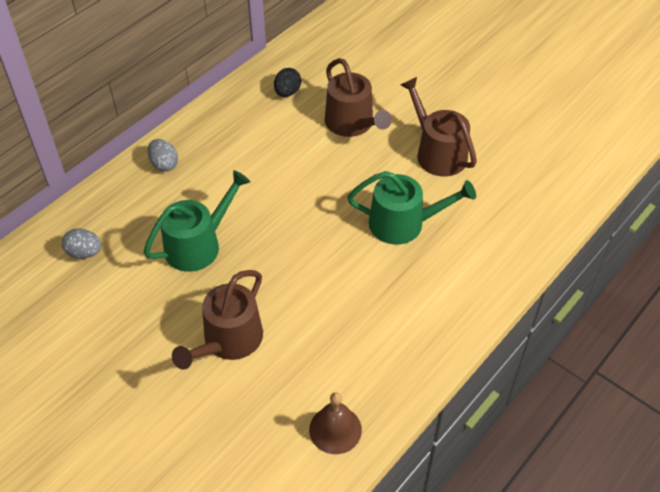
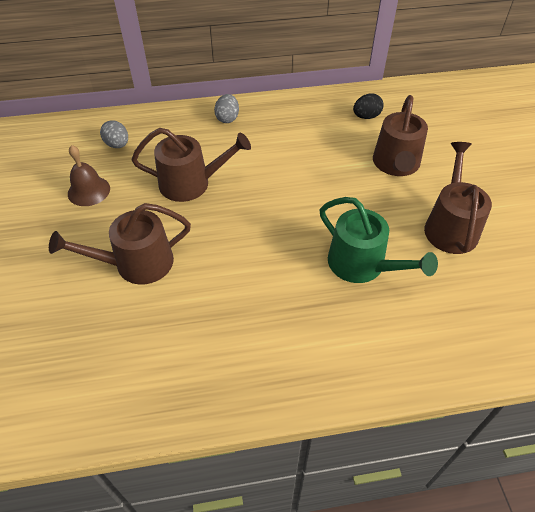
camera: 40 degrees right, 0 degrees up
(198, 245) = (191, 183): green watering can -> brown watering can
(335, 429) = (133, 392): brown bell -> brown bell (89, 191)

